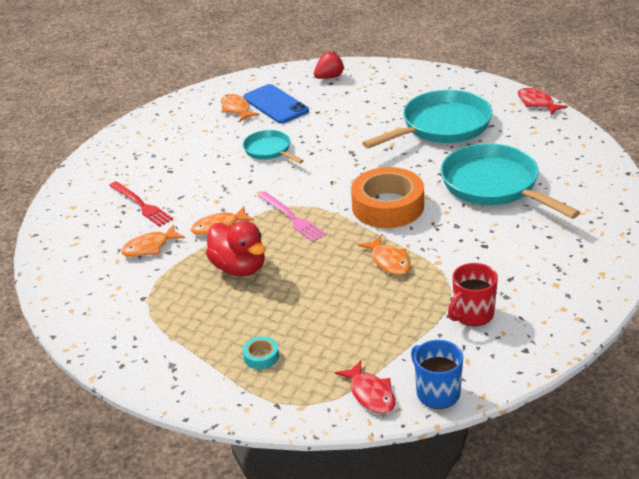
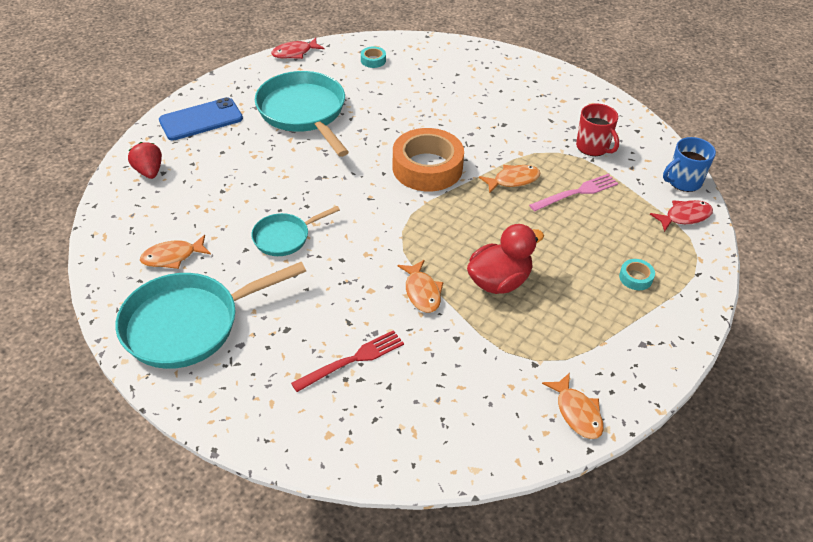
camera: 85 degrees left, 10 degrees up
(149, 247) = (442, 355): orange fish -> orange fish (577, 412)
(275, 104) = (183, 222): blue phone -> blue phone (201, 119)
(292, 218) = (424, 234): pink fork -> pink fork (576, 193)
(494, 185) = (418, 102): turquoise pan -> turquoise pan (188, 324)
(554, 147) = (373, 60): none -> turquoise tape

